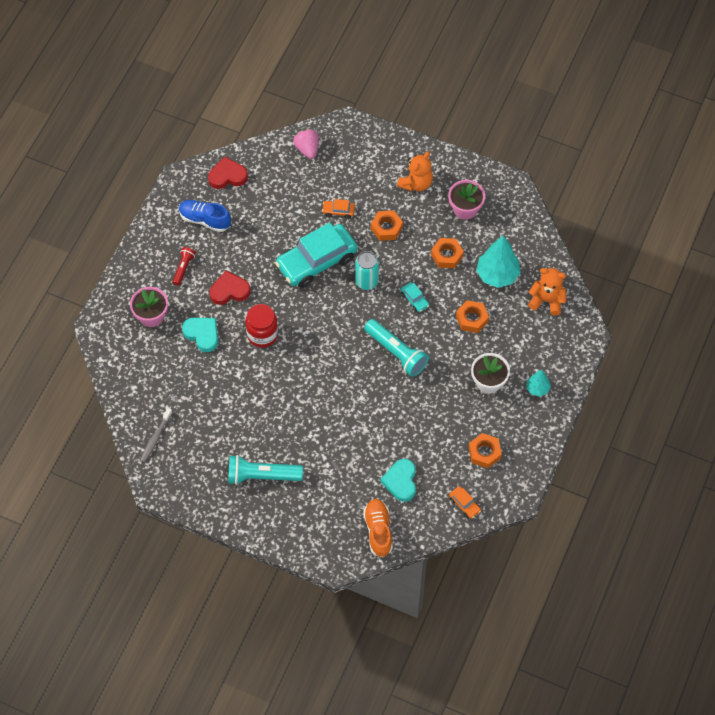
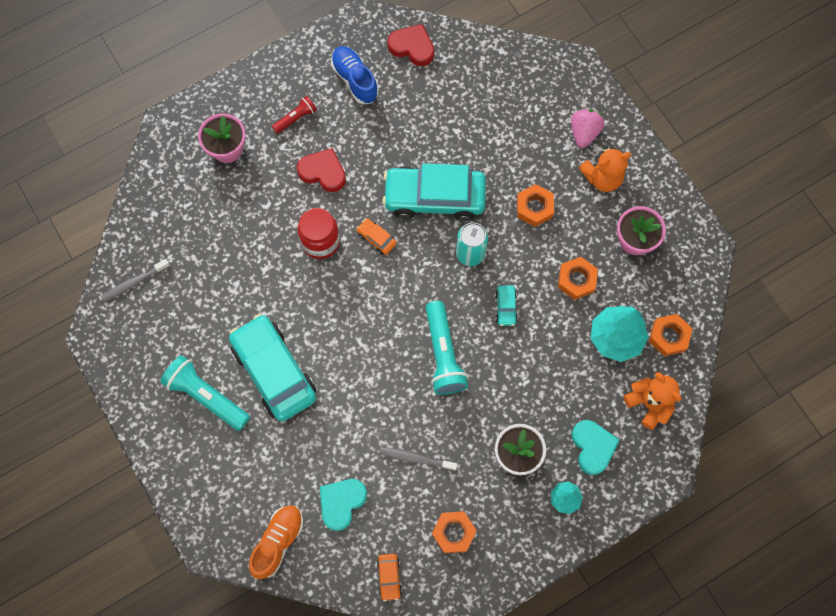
camera: 35 degrees right, 10 degrees up
(202, 334) = (261, 201): turquoise heart -> turquoise heart (593, 447)
(295, 432) = (274, 371): none -> turquoise car
(307, 149) = (515, 68): pink strawberry -> pink strawberry (584, 133)
(338, 211) = (497, 157): orange car -> orange car (376, 238)
(427, 425) = (416, 458): none -> grey toothbrush
(472, 319) = (551, 370): orange nut -> orange nut (669, 336)

